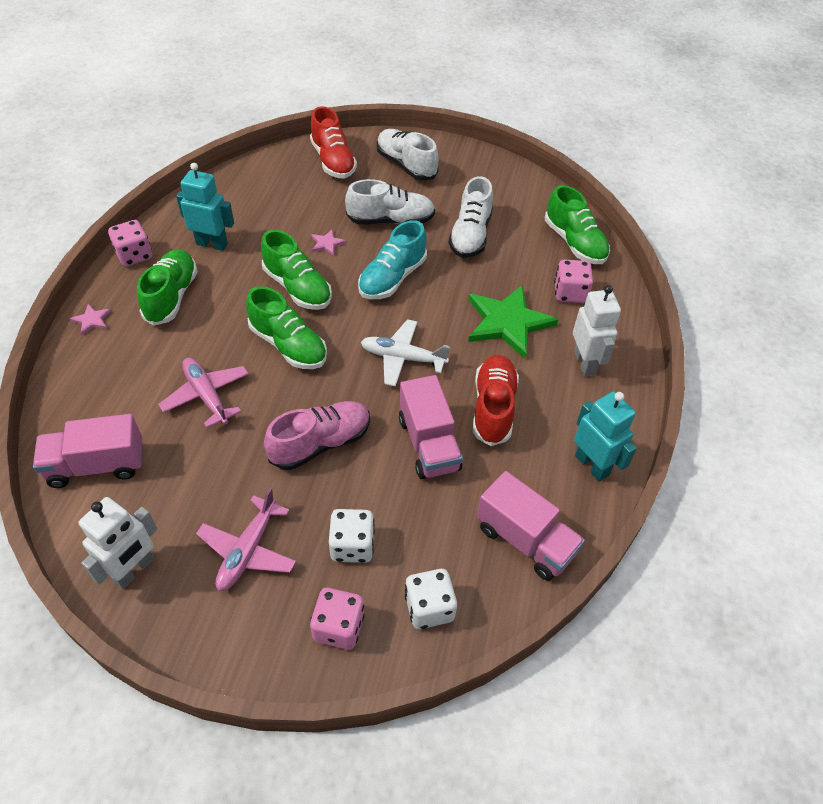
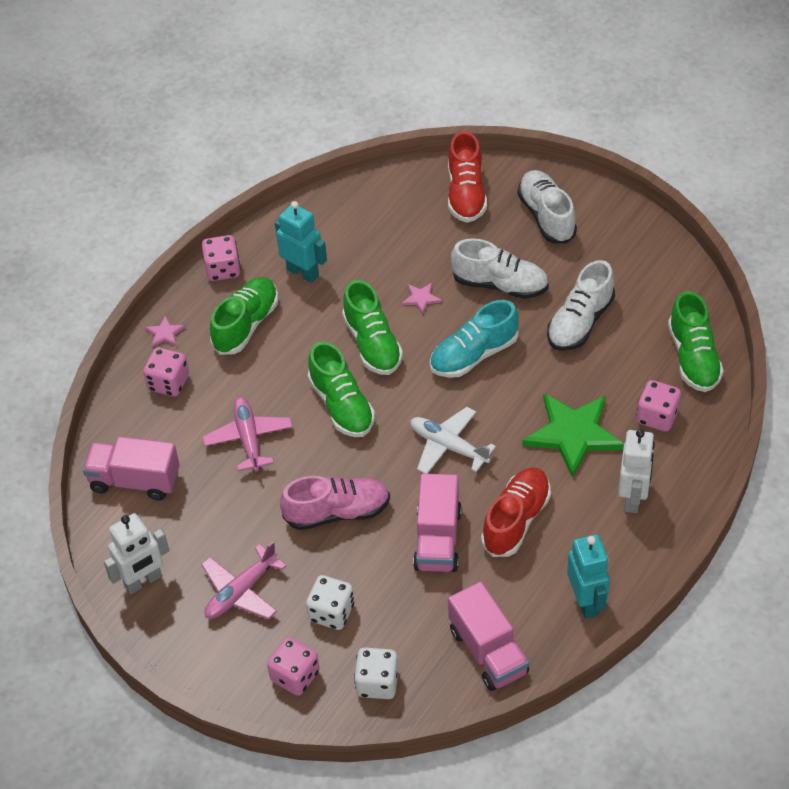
camera: 25 degrees right, 0 degrees up
(108, 363) = (168, 383): none -> pink dice

